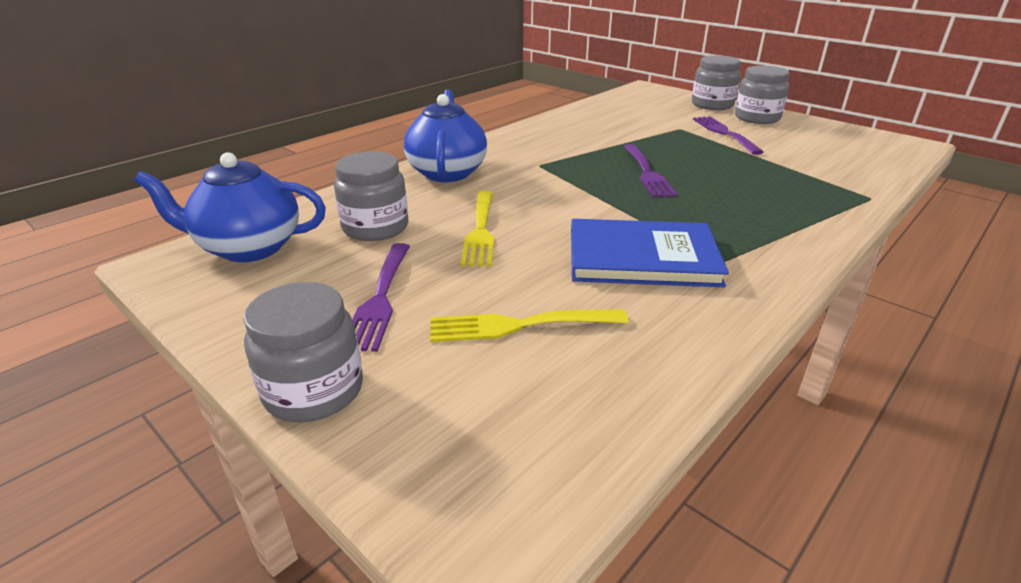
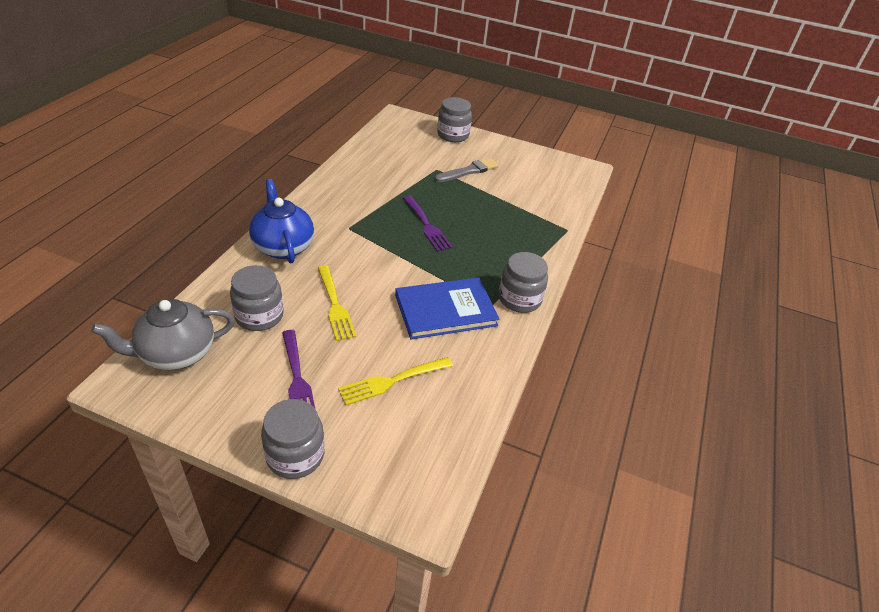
camera: 25 degrees left, 10 degrees up
(248, 248) = (176, 354): blue teapot -> grey teapot
(724, 133) = (468, 171): purple fork -> grey brush
(757, 118) = (487, 149): grey jar -> grey jar (519, 299)

